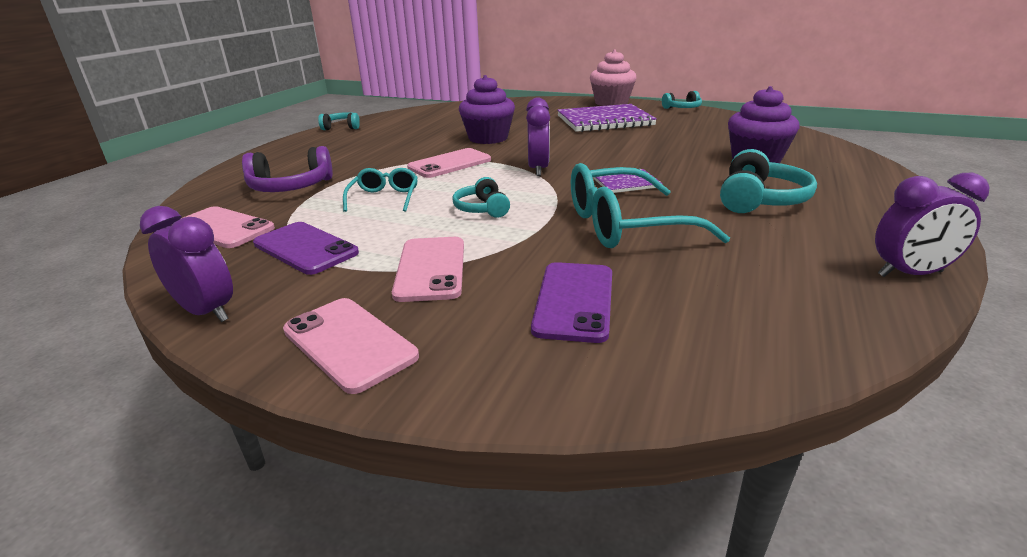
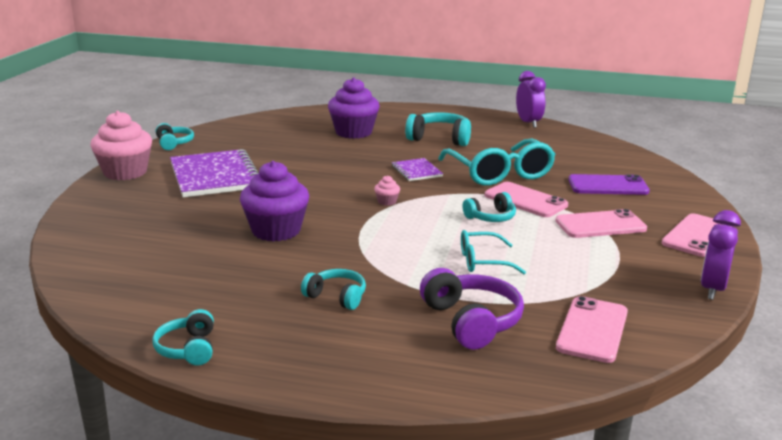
camera: 100 degrees left, 5 degrees down
(305, 248) = (603, 276): purple phone -> none
(368, 153) = (336, 297): none -> turquoise headphones
(450, 164) = (375, 242): pink phone -> pink phone (525, 200)
(538, 169) = (387, 201): purple clock -> pink cupcake

